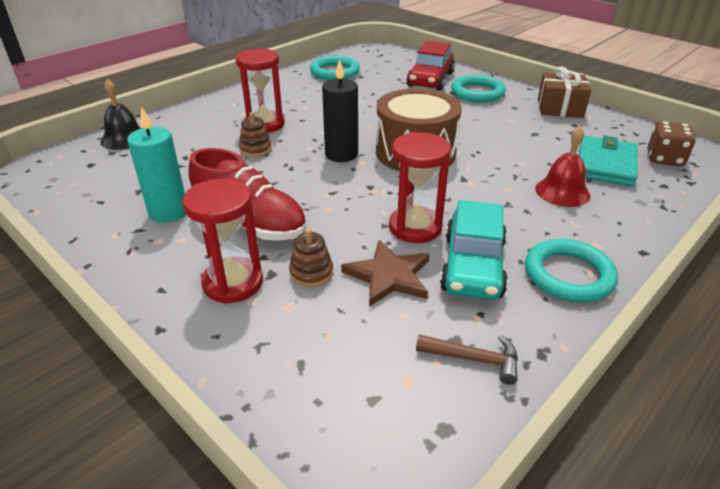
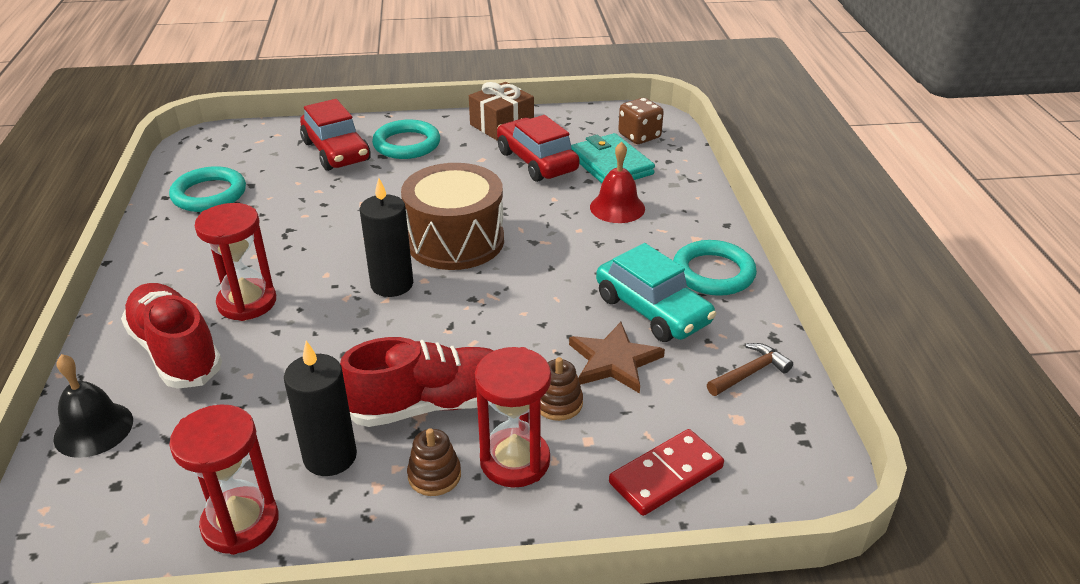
camera: 50 degrees left, 0 degrees up
(168, 212) = (330, 457): turquoise candle -> black candle
(203, 127) = (176, 351): none -> red shoe
(255, 149) = (292, 335): brown stacking toy -> brown stacking toy (434, 475)
(292, 368) = (666, 475): none -> red domino
(415, 227) = (568, 309): red hourglass -> red hourglass (240, 523)
(549, 137) = (536, 161): none -> red car

